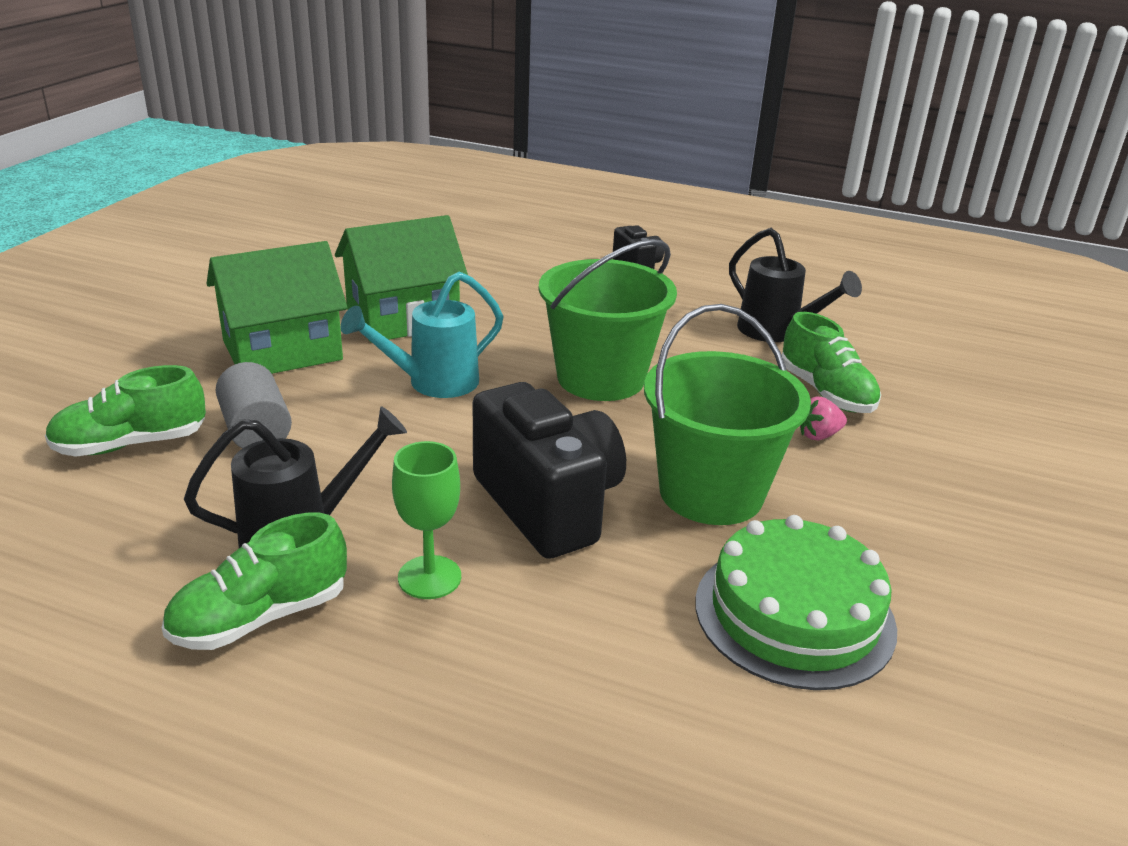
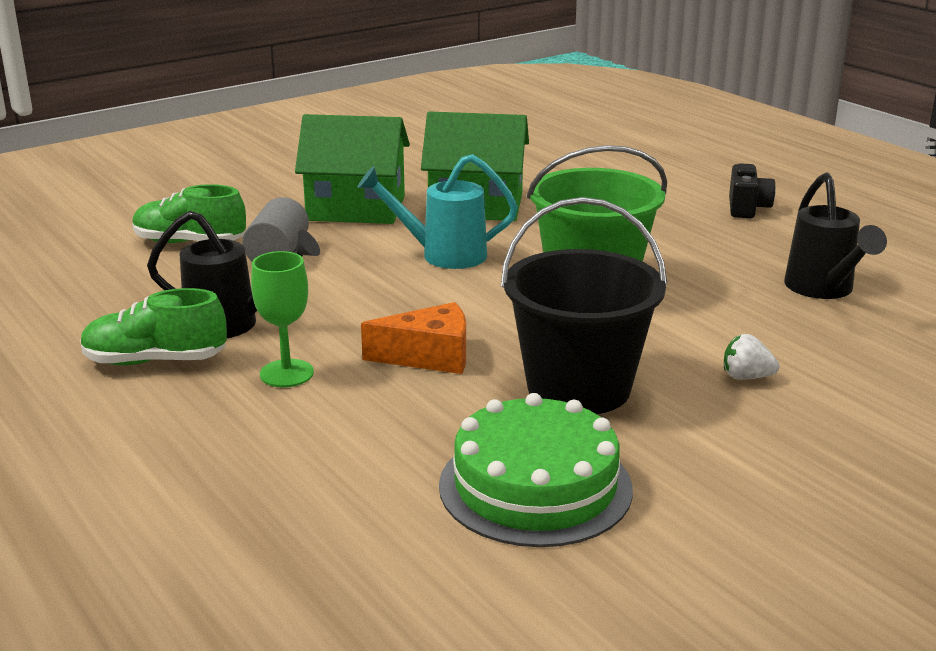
camera: 35 degrees right, 5 degrees down
(548, 505) = (429, 357): black camera -> orange cheese
(711, 492) = (578, 388): green bucket -> black bucket
(818, 435) = (746, 377): pink strawberry -> white strawberry
(825, 393) = (805, 348): green shoe -> none

